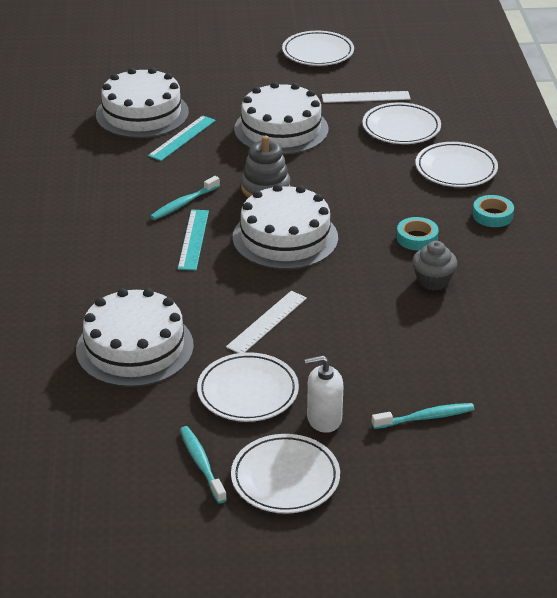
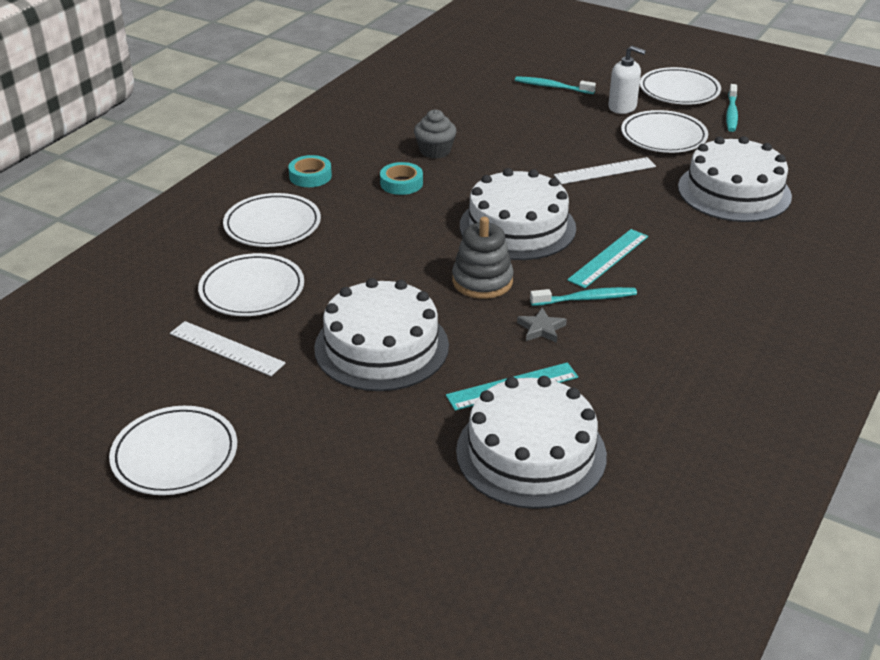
camera: 145 degrees left, 0 degrees up
(196, 174) = (541, 329): none -> grey star

